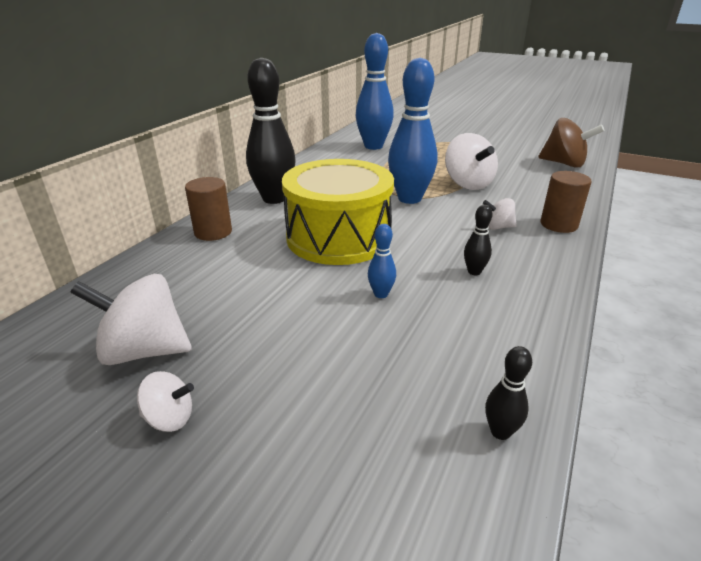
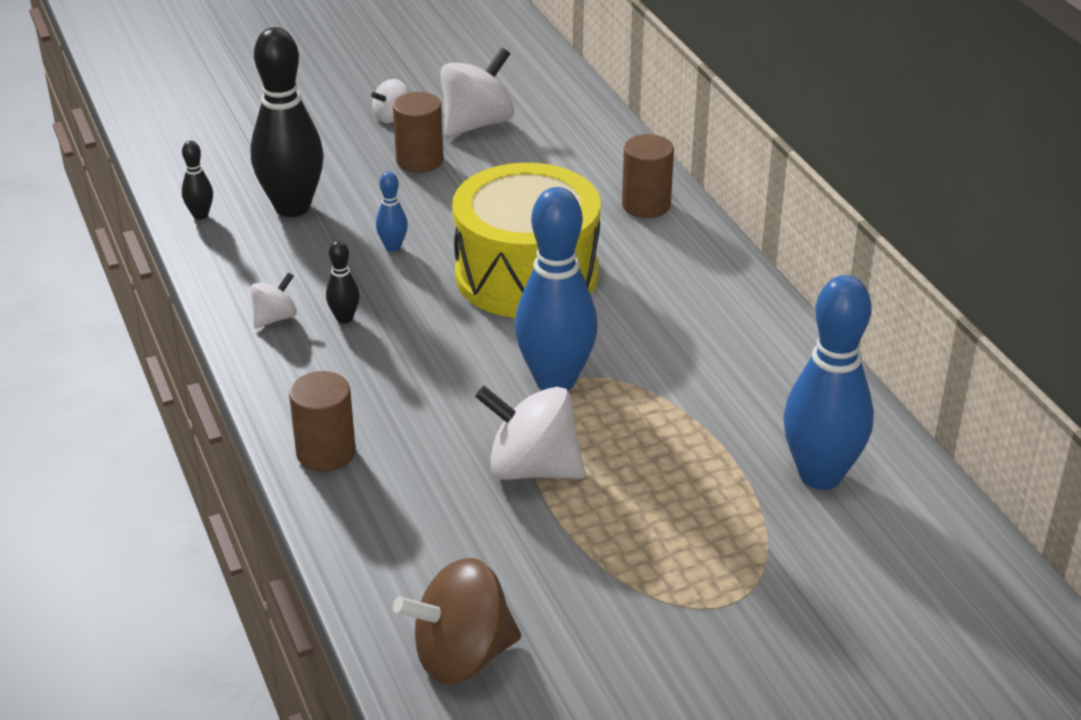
camera: 130 degrees right, 5 degrees up
(245, 348) = (419, 160): none -> brown cylinder
(274, 199) = (693, 276): black bowling pin -> black bowling pin (292, 207)
(498, 227) = (390, 399): white spinning top -> white spinning top (275, 318)

